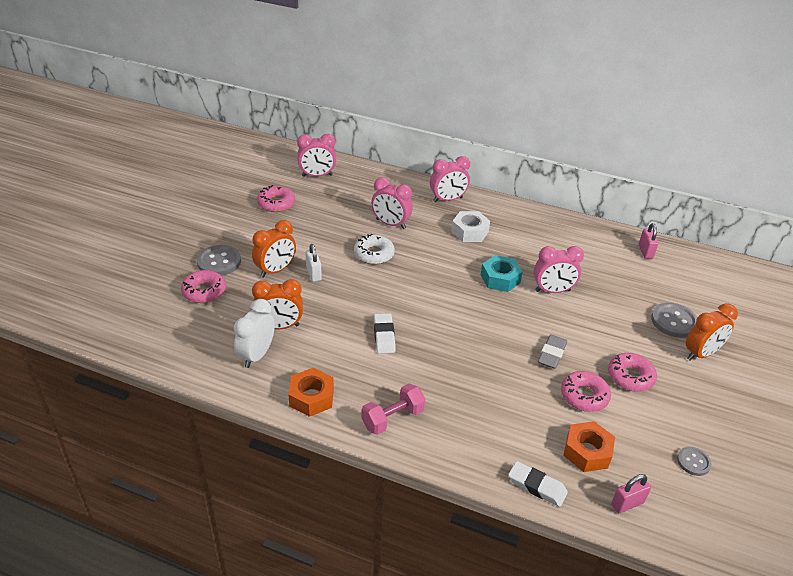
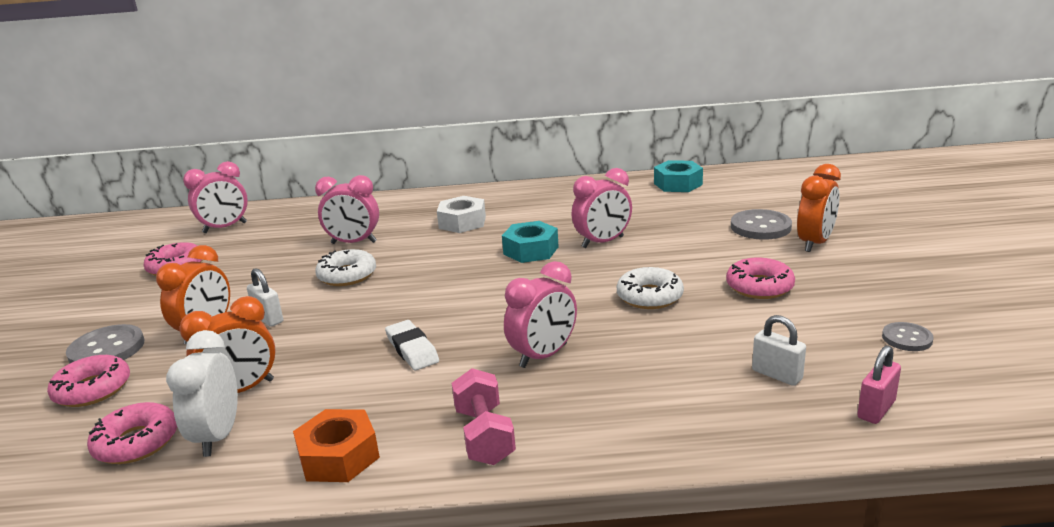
camera: 20 degrees left, 15 degrees down
(392, 418) = (484, 436): pink dumbbell -> pink dumbbell turned 45 degrees counterclockwise
(447, 199) = (415, 204): pink clock -> pink clock (543, 356)
(537, 486) = (747, 436): white eraser -> none
(552, 354) = (649, 296): grey eraser -> white donut
(584, 396) = (723, 322): pink donut -> pink donut (136, 442)
(587, 452) = (777, 375): orange nut -> white padlock
(645, 252) = (678, 184): pink padlock -> turquoise nut

